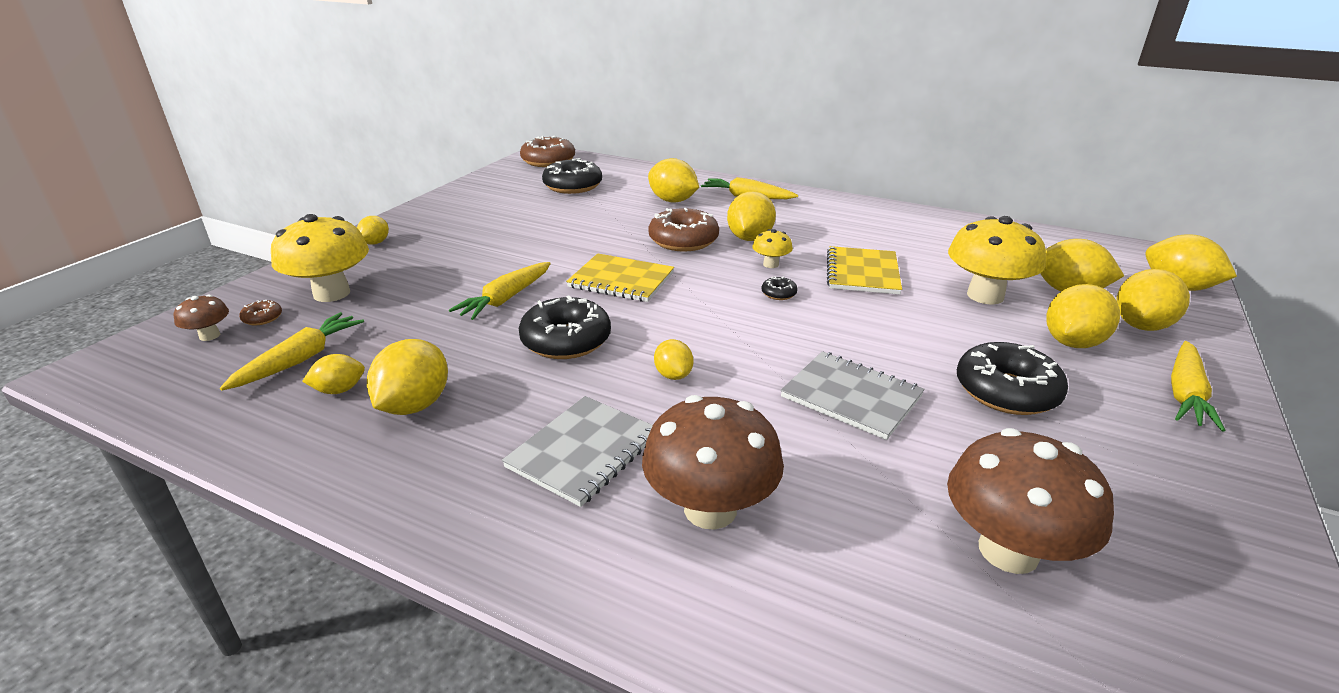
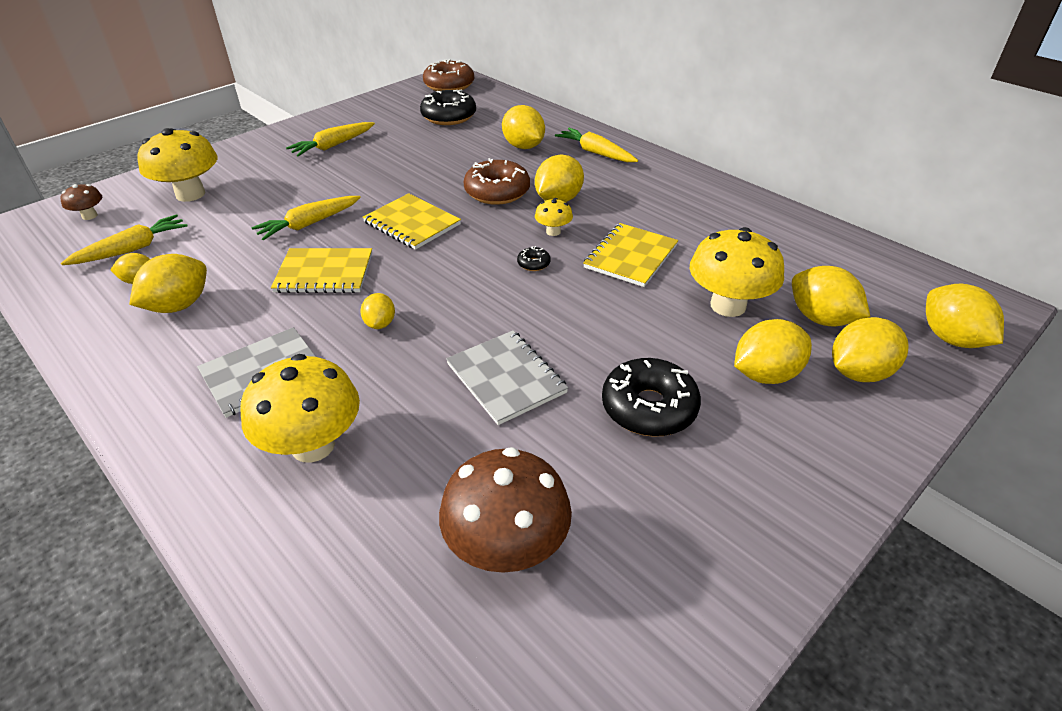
camera: 20 degrees right, 10 degrees up
(262, 318) = (131, 207): brown donut -> none
(375, 243) = (252, 151): yellow lemon -> none
(566, 340) = (324, 273): black donut -> yellow notebook
(710, 509) = (313, 445): brown mushroom -> yellow mushroom
(1185, 394) = (825, 454): yellow carrot -> yellow carrot (333, 146)

